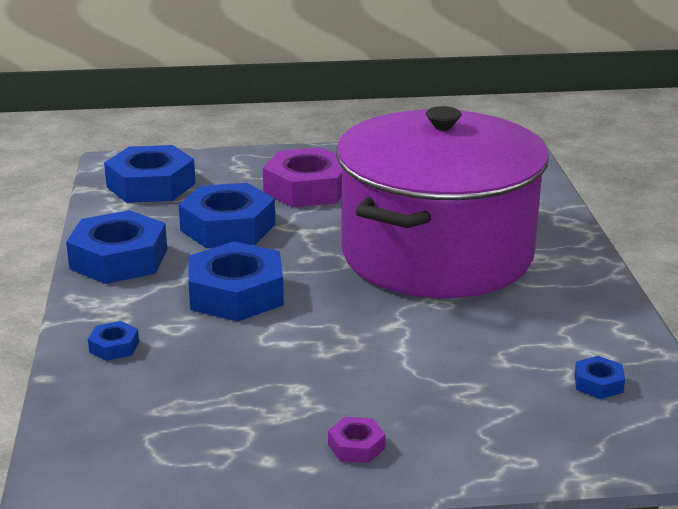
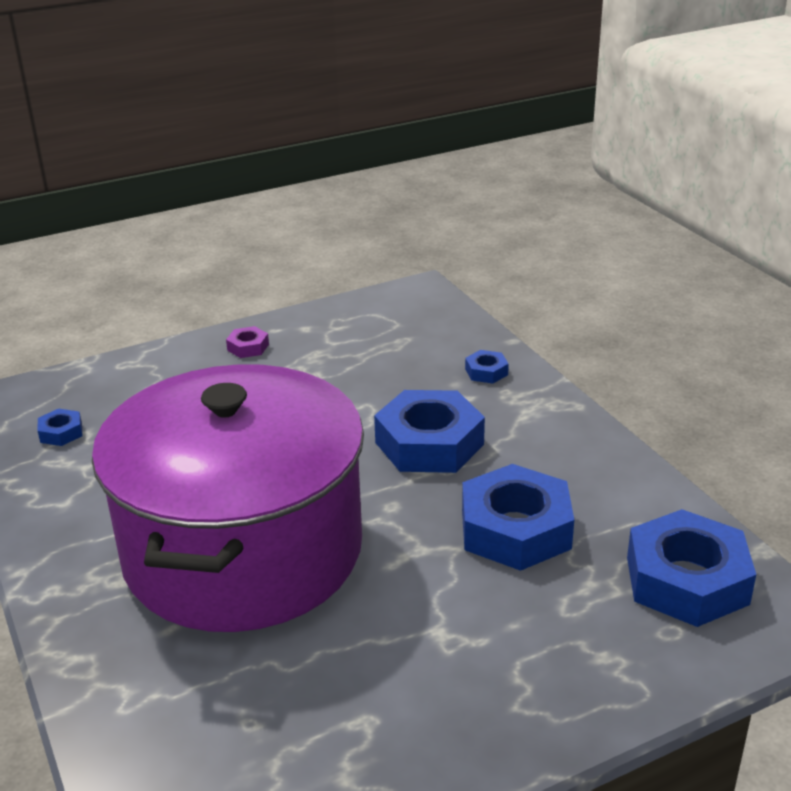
camera: 160 degrees right, 5 degrees up
(119, 259) = (584, 454): blue nut -> none
(307, 189) = (473, 634): purple nut -> none

